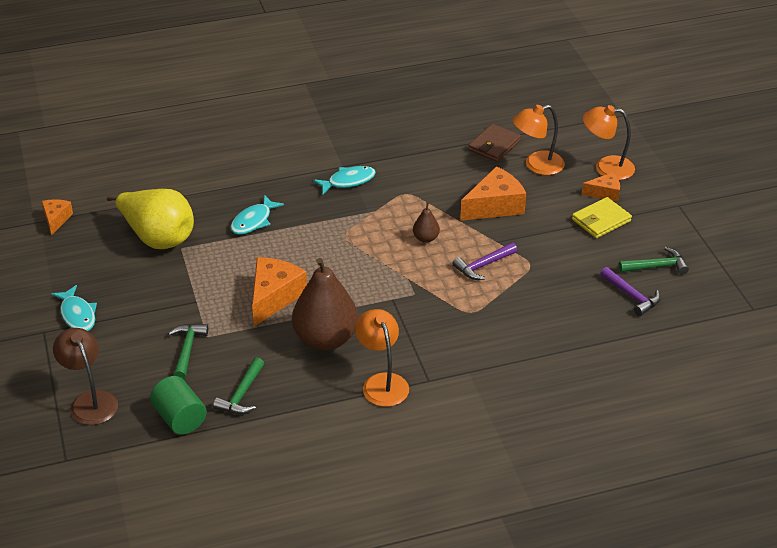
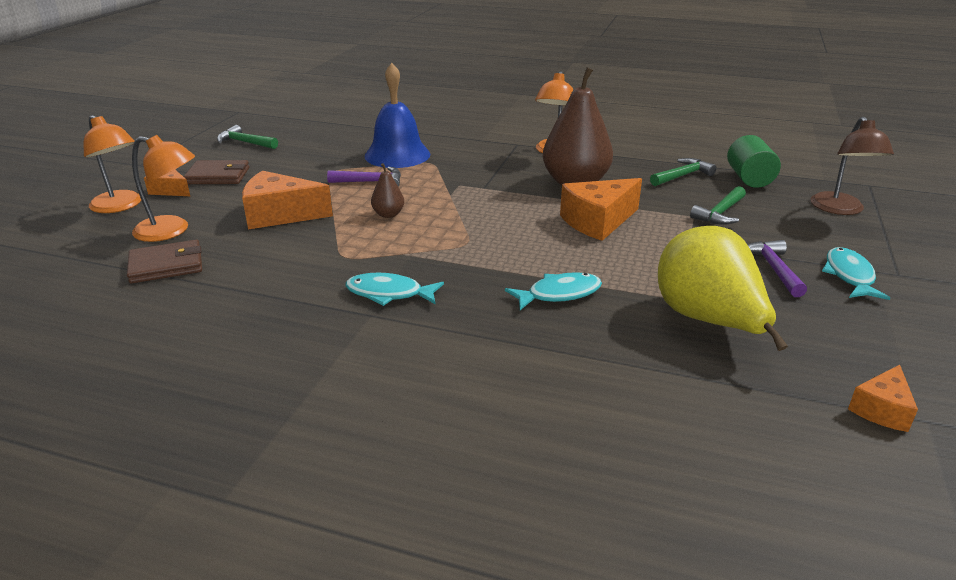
camera: 145 degrees left, 10 degrees down
(510, 310) = (397, 155): none -> blue bell
(601, 220) = (218, 176): yellow wallet -> brown wallet
(632, 296) = (297, 136): purple hammer -> purple hammer (773, 269)

